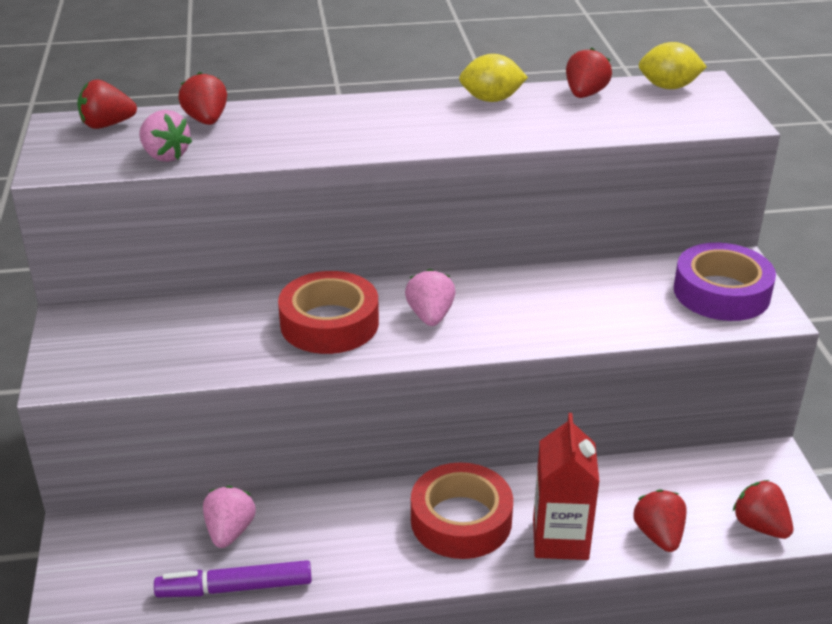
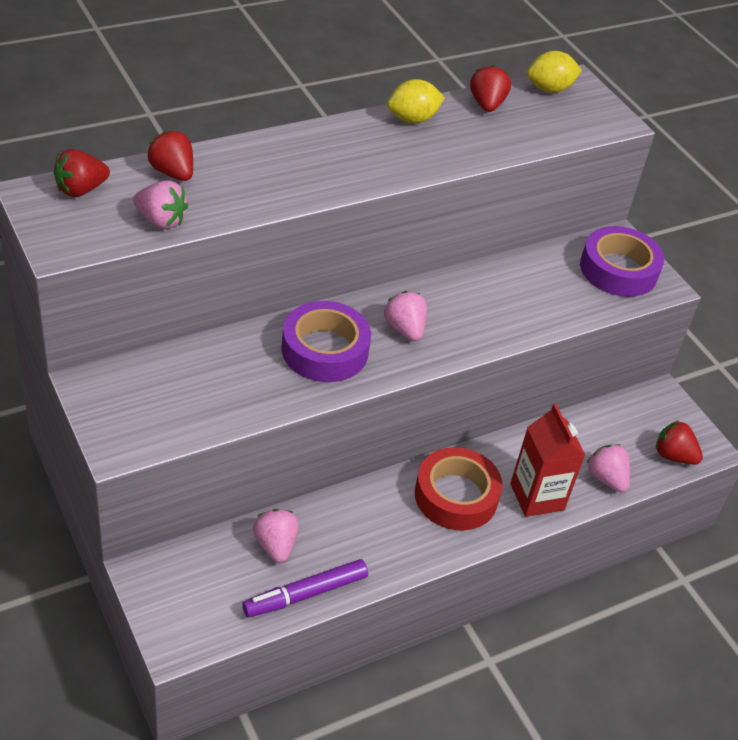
camera: 25 degrees left, 10 degrees up
(329, 323) = (325, 350): red tape -> purple tape
(658, 535) = (606, 478): red strawberry -> pink strawberry

